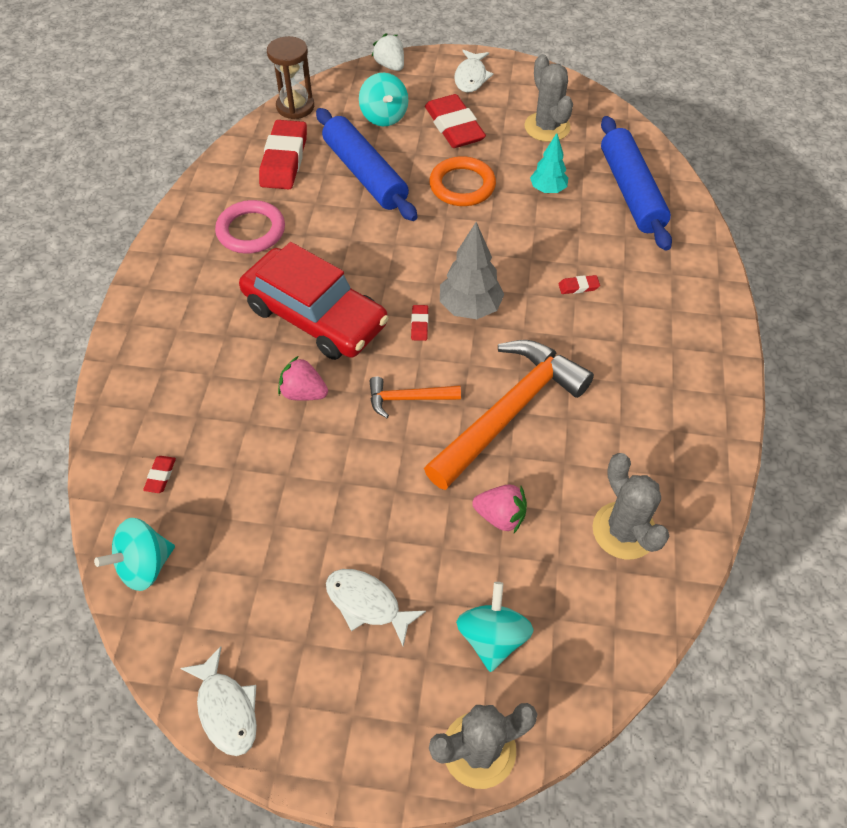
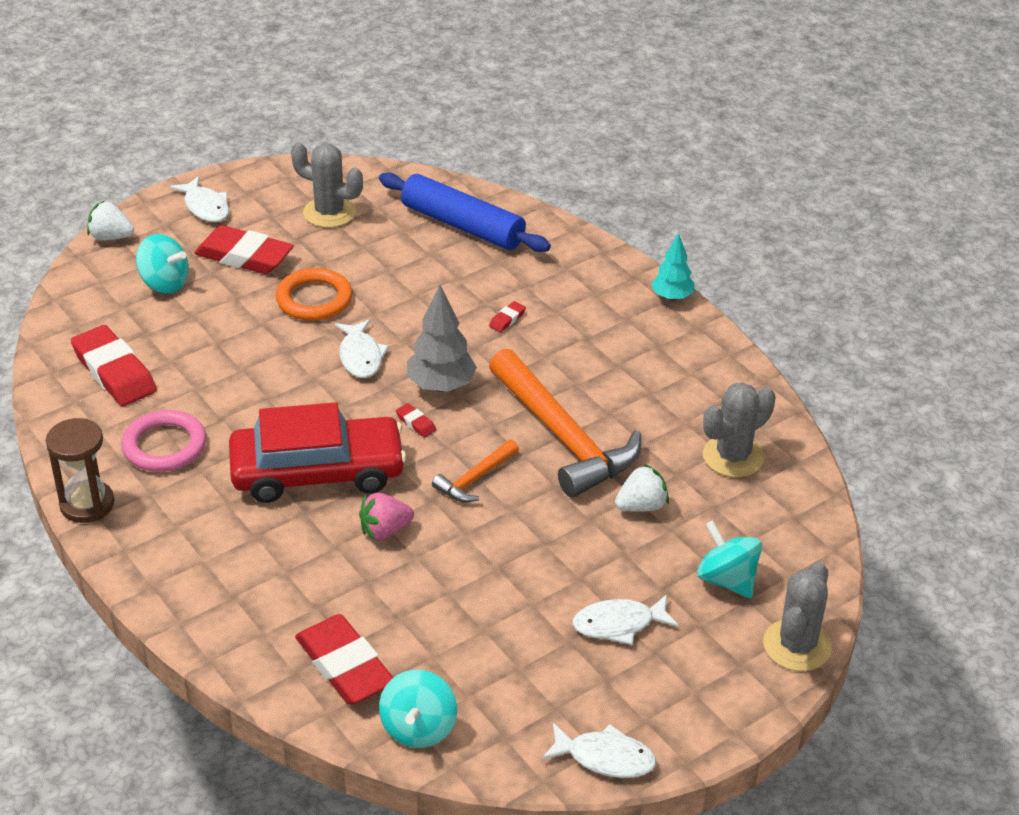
camera: 45 degrees left, 15 degrees down
(160, 476) = (344, 666): red eraser -> red eraser, size x2.42
(295, 107) = (61, 322): brown hourglass -> brown hourglass (87, 504)
(364, 174) = (211, 340): blue rolling pin -> none
(442, 248) = (360, 356): none -> white fish
(500, 516) = (641, 506): pink strawberry -> white strawberry
(509, 412) = (563, 437): orange hammer -> orange hammer turned 150 degrees clockwise
(547, 190) = (392, 262): turquoise tree -> turquoise tree (672, 297)
(624, 530) = (733, 457): grey cactus -> grey cactus turned 60 degrees counterclockwise

